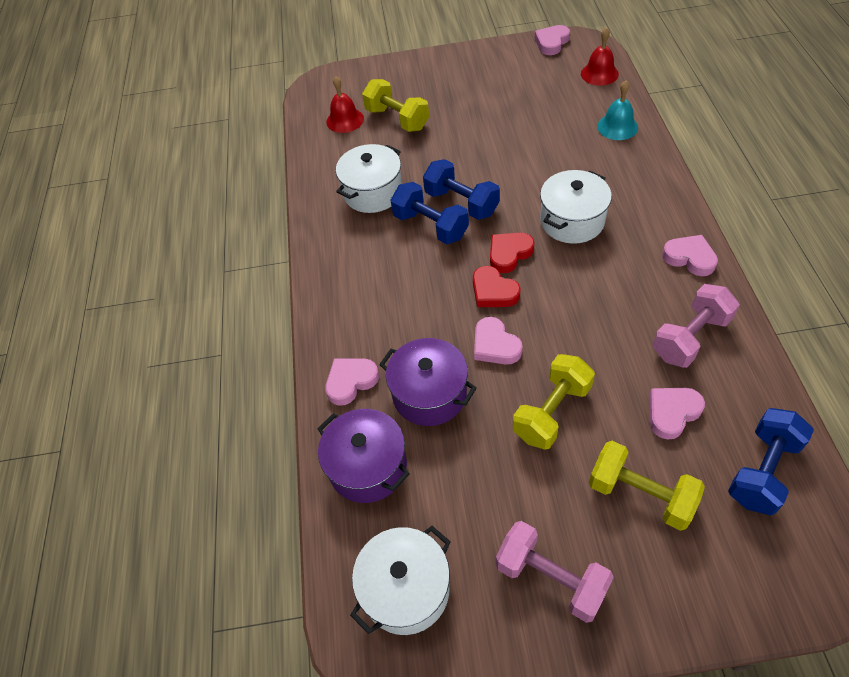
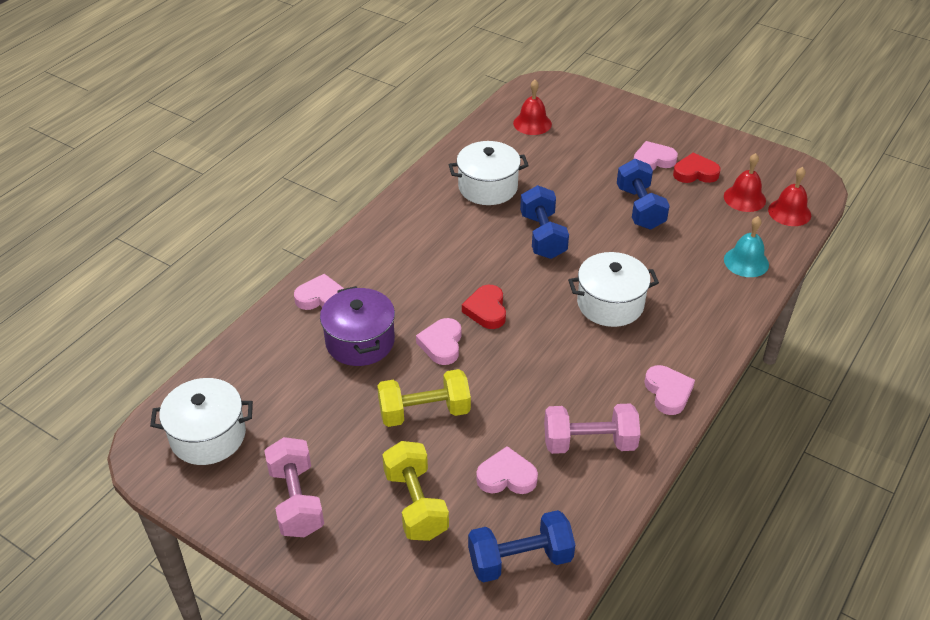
camera: 35 degrees right, 10 degrees down
(368, 466) = (270, 354): purple pot -> none
(397, 119) = (572, 146): yellow dumbbell -> none
(430, 226) = (499, 237): blue dumbbell -> blue dumbbell (640, 208)
(509, 254) = (531, 294): red heart -> red heart (695, 173)
(551, 43) = (781, 163): pink heart -> pink heart (653, 160)
(560, 82) = (744, 198): none -> red bell

